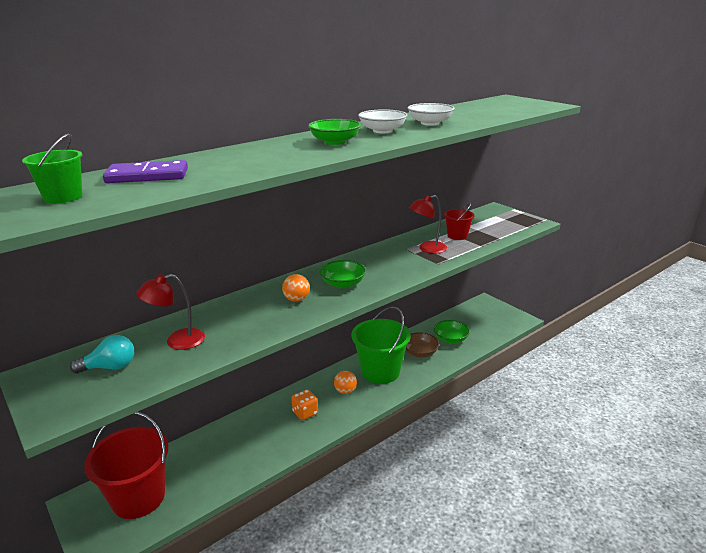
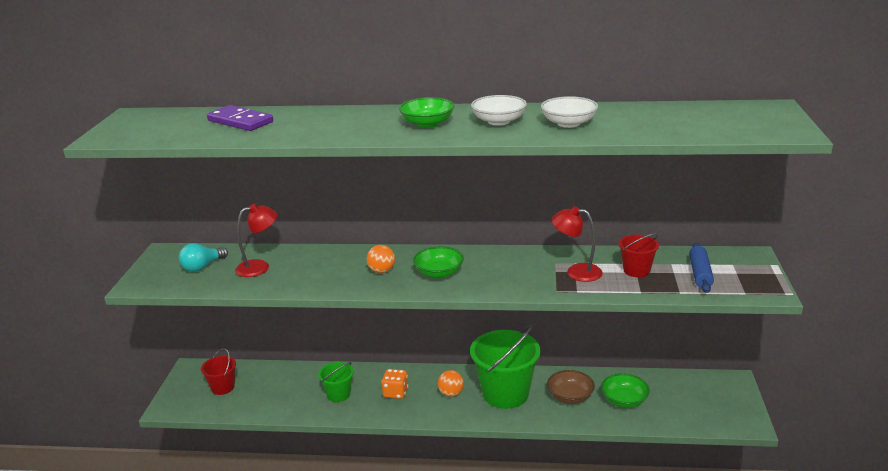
camera: 45 degrees right, 0 degrees up
(63, 197) = (169, 126): green bucket -> green bucket (338, 394)
(110, 367) = (202, 267): turquoise light bulb -> turquoise light bulb turned 105 degrees clockwise
(138, 498) = (223, 387): red bucket -> red bucket, size x0.51
(177, 341) = (260, 267): red lamp -> red lamp turned 135 degrees clockwise
(490, 226) = (700, 274): none -> blue rolling pin

